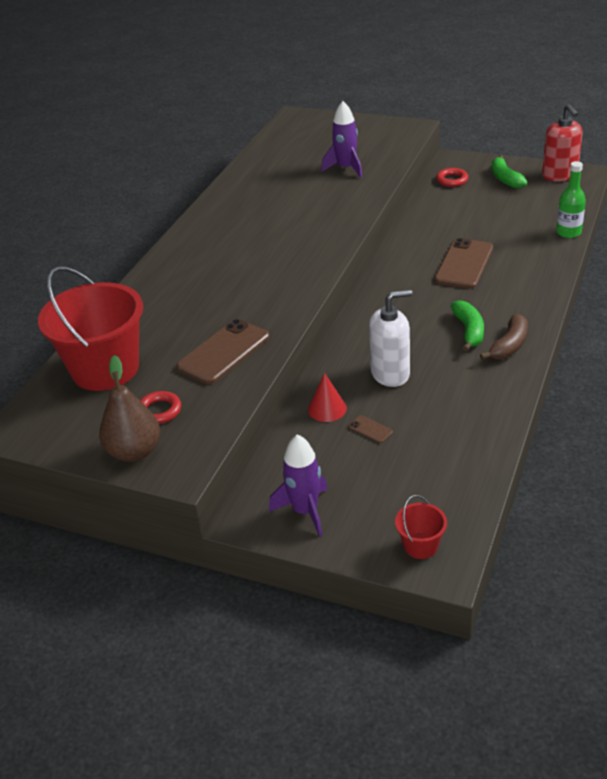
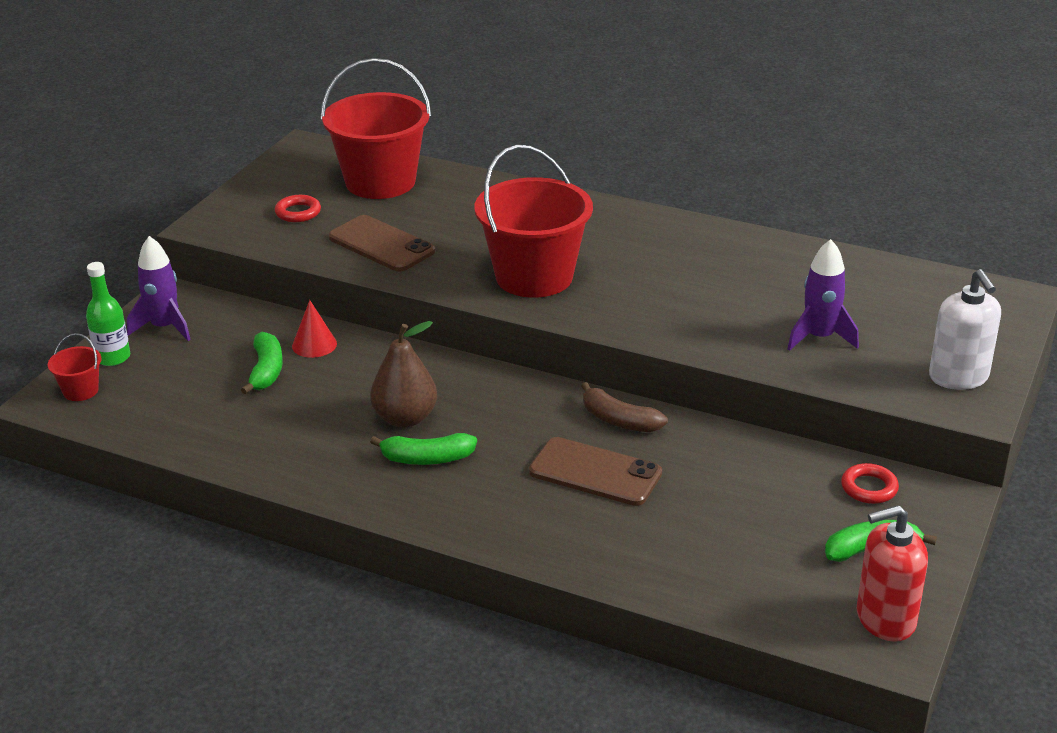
camera: 90 degrees right, 5 degrees down
(134, 452) = (243, 203): brown pear -> brown pear (405, 418)
(276, 273) = (534, 277): none -> red bucket
(370, 429) = (266, 371): brown phone -> green banana
(390, 373) = (360, 391): white soap dispenser -> white soap dispenser (958, 377)
(509, 345) = (382, 489): brown banana -> brown banana (619, 420)
(568, 232) = (671, 594): green bottle -> green bottle (113, 357)

